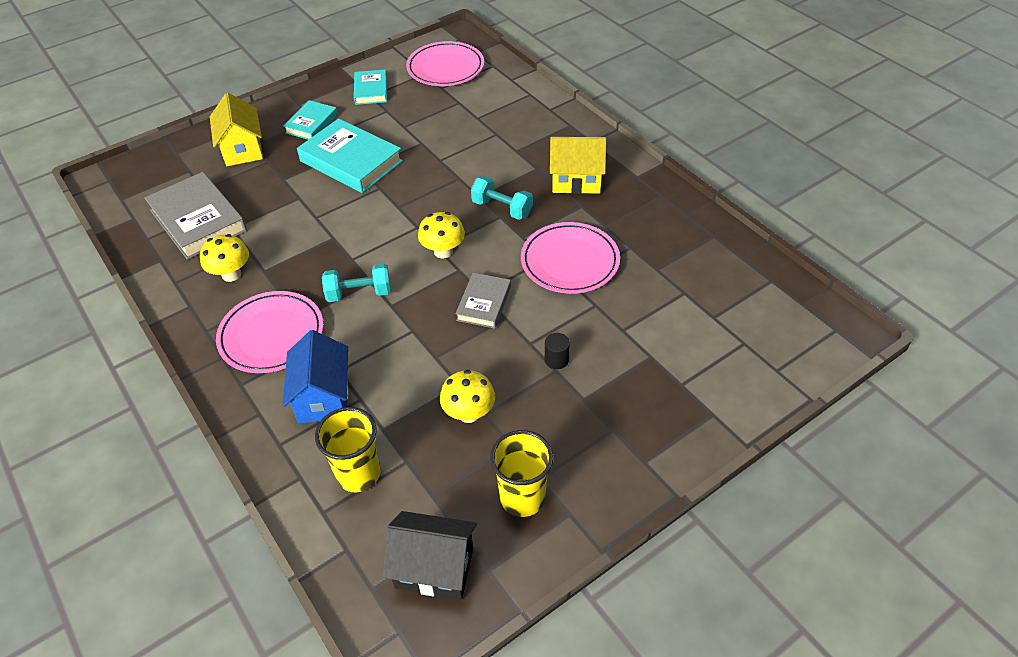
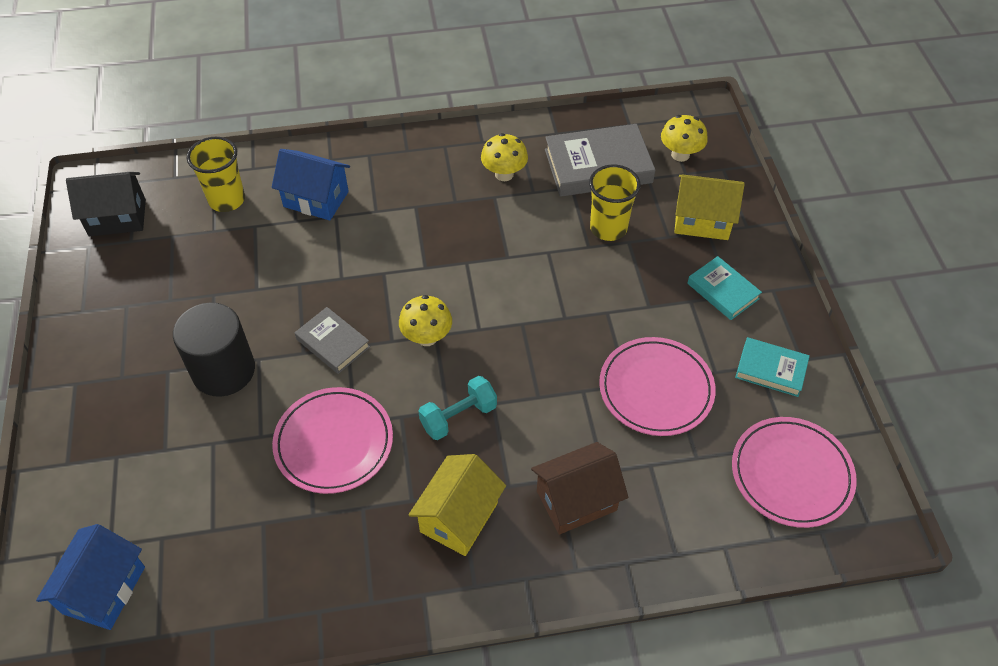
camera: 115 degrees right, 5 degrees up
(271, 335) = (408, 184): pink plate -> pink plate (656, 389)
(351, 161) = (628, 306): turquoise book -> none
(359, 293) = (416, 254): turquoise dumbbell -> none
(434, 568) = (117, 217): black house -> black house turned 45 degrees clockwise
(469, 413) = (222, 284): yellow mushroom -> yellow mushroom (680, 155)
(522, 498) = (120, 287): yellow cup -> yellow cup (608, 228)
(525, 138) = (576, 500): none -> brown house
(556, 360) = (223, 370): black cylinder -> black cylinder, size x2.47
(773, 326) = (104, 590): none -> blue house

